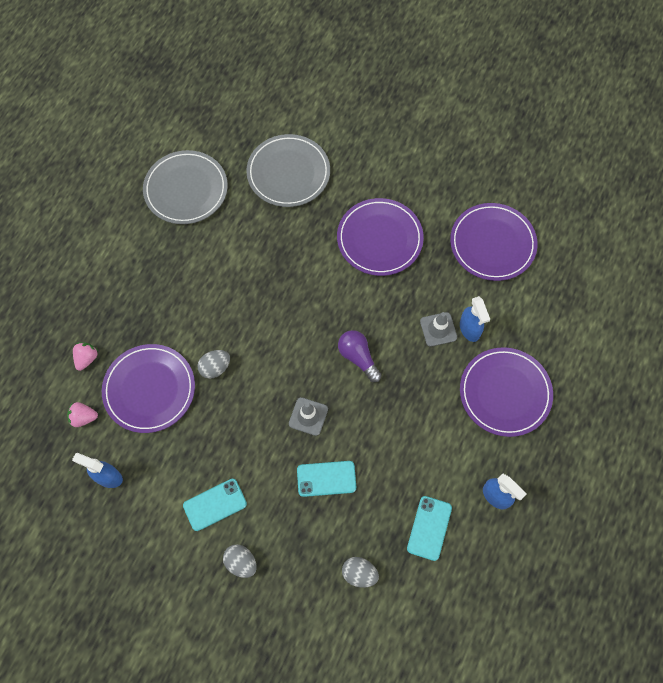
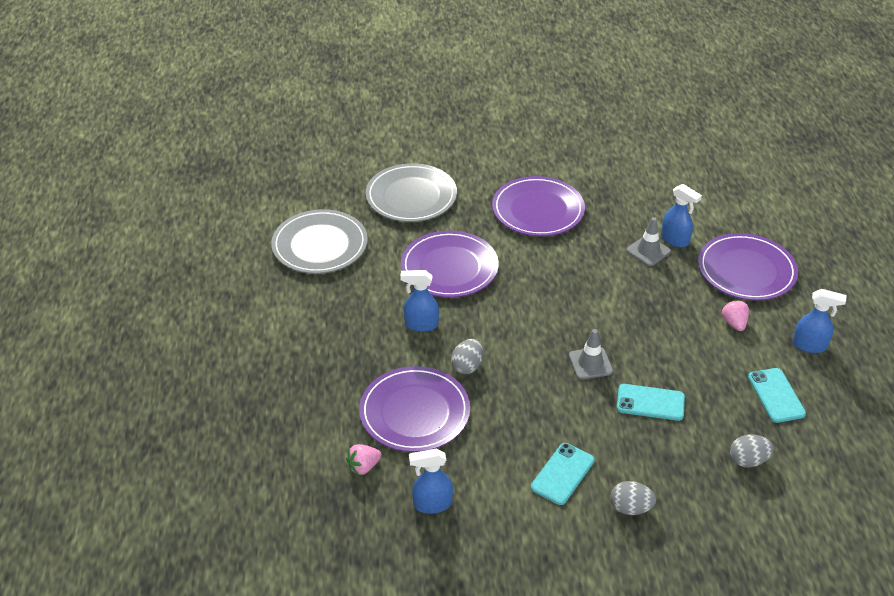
camera: 30 degrees left, 25 degrees down
(87, 358) = (326, 417): pink strawberry -> pink strawberry (734, 323)
(208, 309) = (421, 324): none -> blue spray bottle
(326, 478) = (650, 402): turquoise phone -> turquoise phone turned 45 degrees clockwise
(358, 357) = (596, 300): purple light bulb -> none
(492, 243) = (639, 176): purple plate -> purple plate (449, 268)

